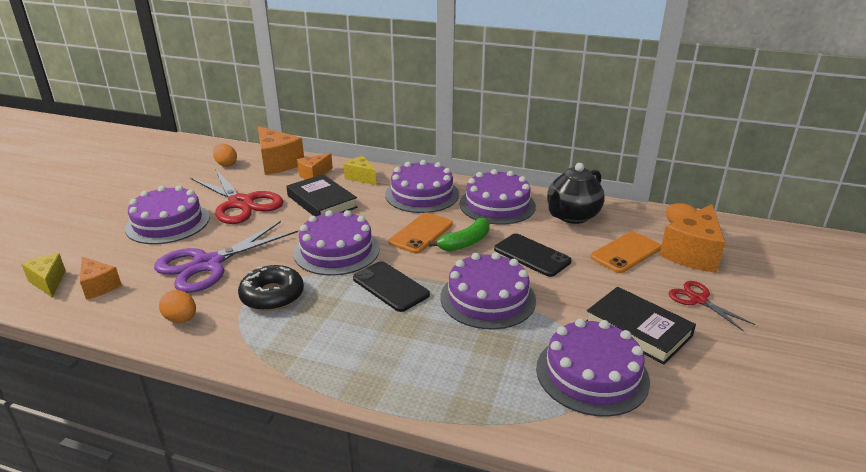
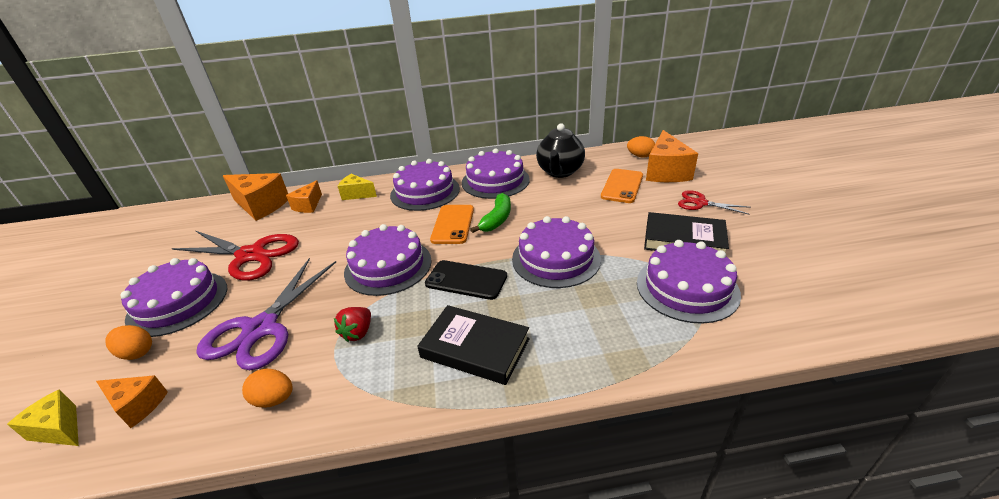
camera: 25 degrees left, 5 degrees up
(226, 164) = (204, 223): orange egg -> orange egg (137, 353)
(272, 295) = (358, 333): black donut -> red strawberry
(322, 201) = (336, 227): black book -> black book (475, 348)
(532, 255) = (558, 211): black phone -> none

